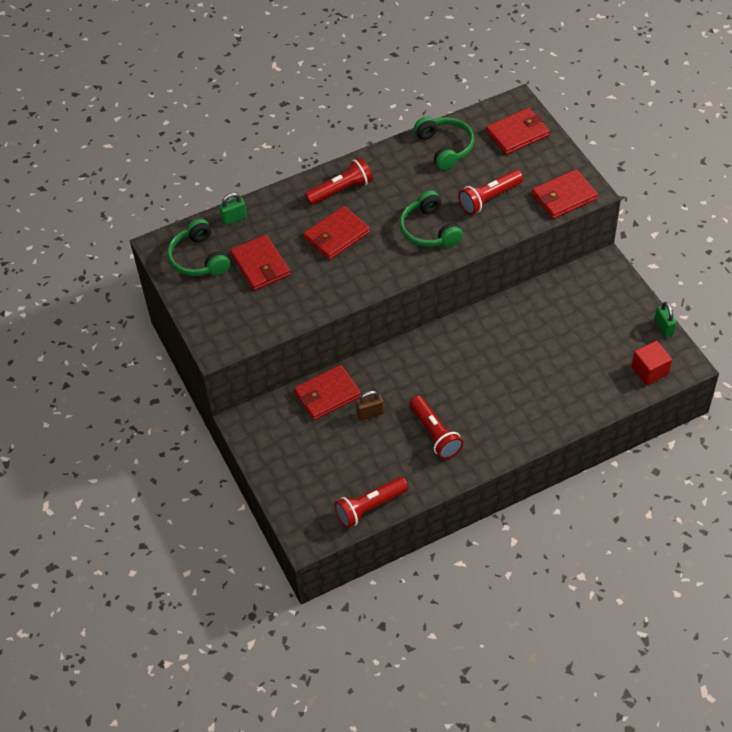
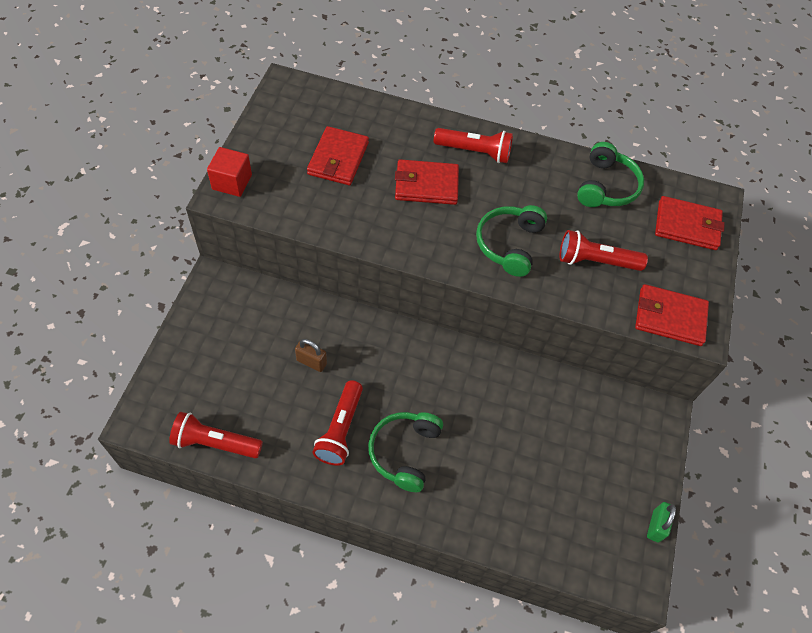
camera: 35 degrees right, 5 degrees up
(199, 258) = (300, 116): green headphones -> green headphones (404, 452)
(234, 219) = (364, 107): green padlock -> none
(327, 394) = (299, 315): red wallet -> none
(650, 370) = (597, 556): red cube -> red cube (232, 182)

